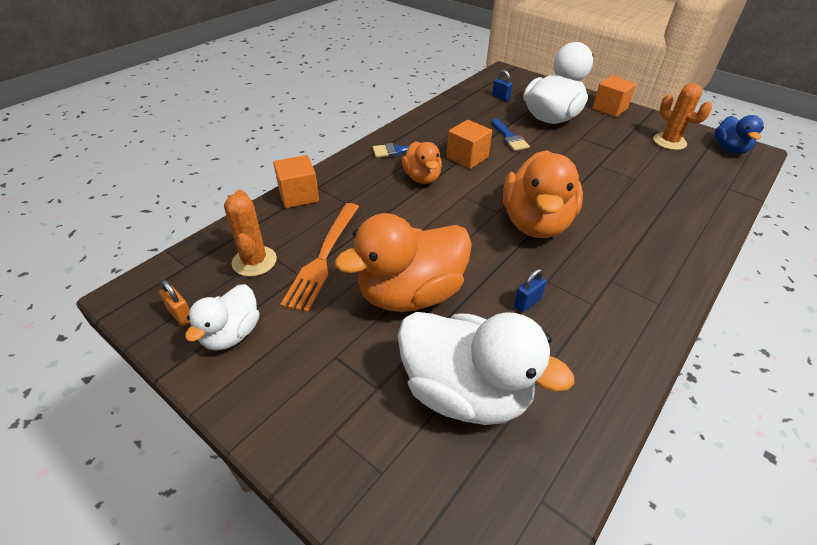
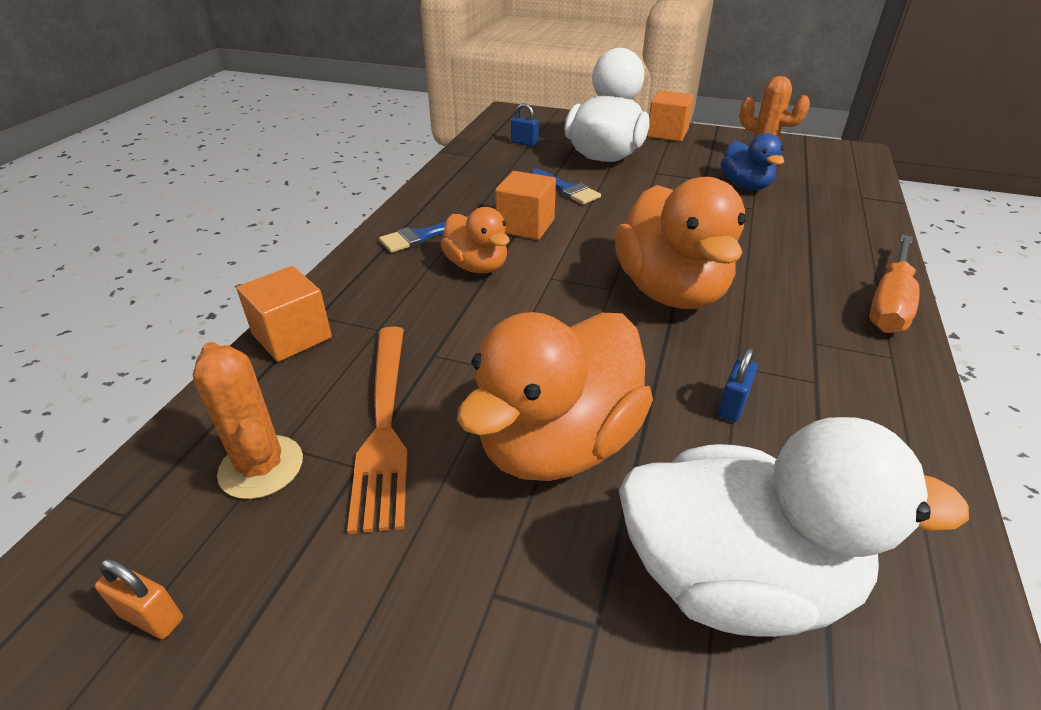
camera: 20 degrees left, 5 degrees down
(231, 334) = (276, 619): white duck -> none
(686, 269) = (890, 303): none -> orange screwdriver
(729, 149) = (830, 154): blue duck -> blue duck (745, 185)

